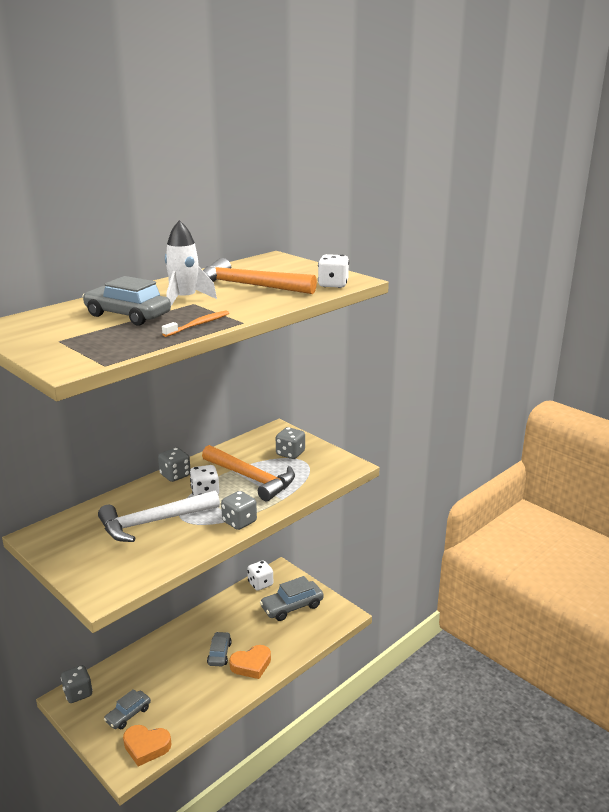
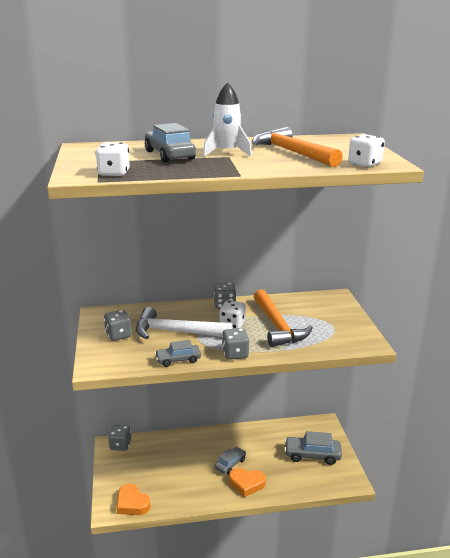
camera: 35 degrees right, 0 degrees up
(128, 714) = (138, 475): grey car -> grey car (178, 360)
(198, 325) = (205, 170): orange toothbrush -> none
(260, 584) = (301, 426): white dice -> white dice (114, 173)
(290, 453) = (328, 318): grey dice -> grey dice (118, 335)

